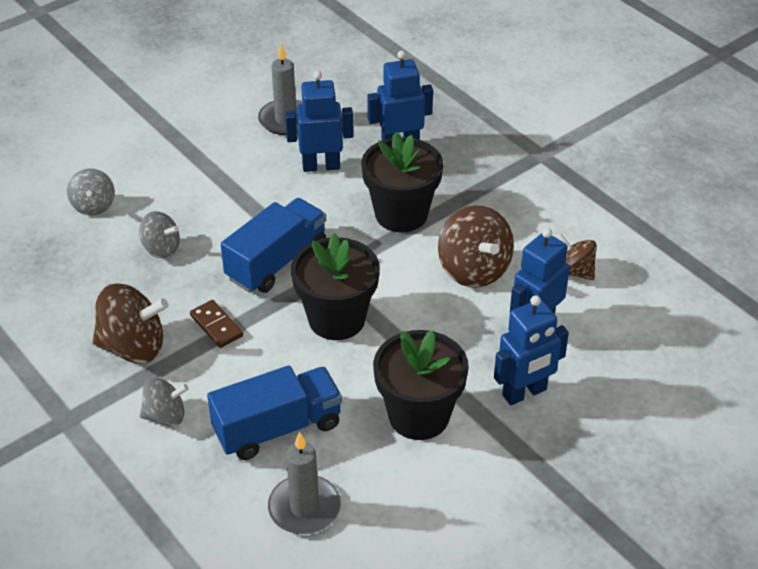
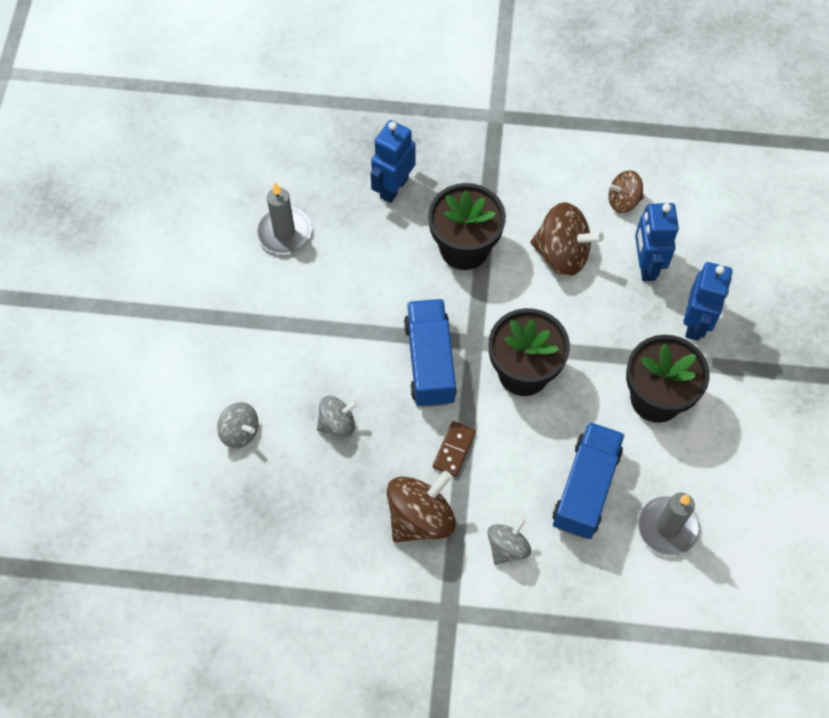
camera: 45 degrees left, 20 degrees up
(216, 326) = (454, 449): brown domino -> brown domino turned 75 degrees counterclockwise
(321, 166) = (361, 253): blue robot -> none

